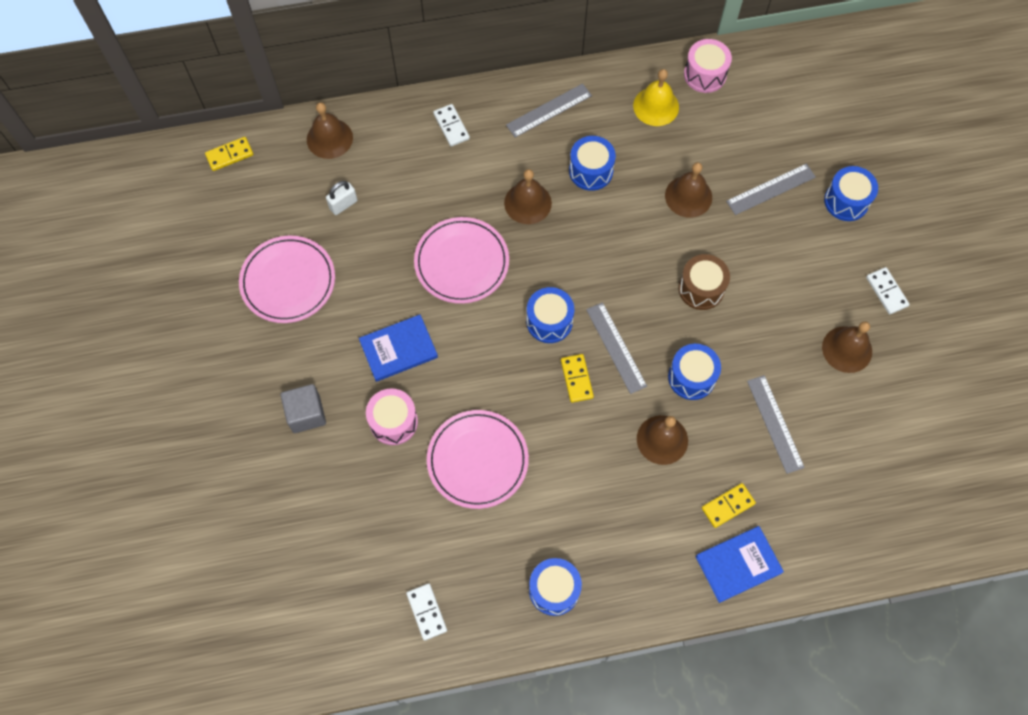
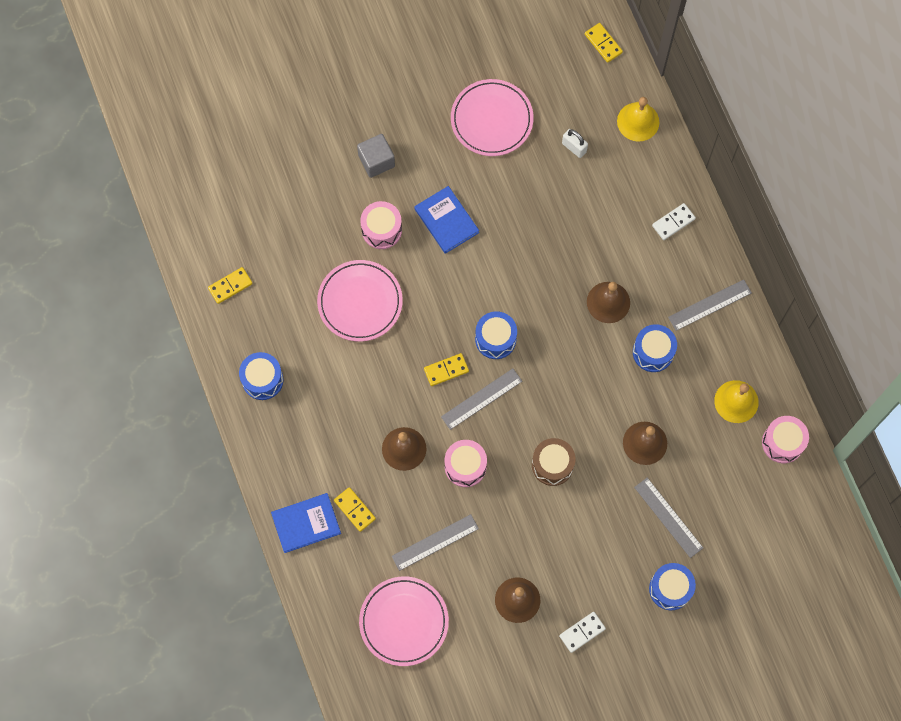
camera: 80 degrees right, 5 degrees up
(329, 138) = (638, 121): brown bell -> yellow bell
(427, 612) = (230, 286): white domino -> yellow domino
(461, 262) = (537, 256): pink plate -> pink plate (404, 621)
(549, 110) = (709, 305): grey ruler -> grey ruler turned 75 degrees counterclockwise
(691, 377) = (465, 466): blue drum -> pink drum
(738, 564) = (306, 523): blue book -> blue book turned 75 degrees counterclockwise

